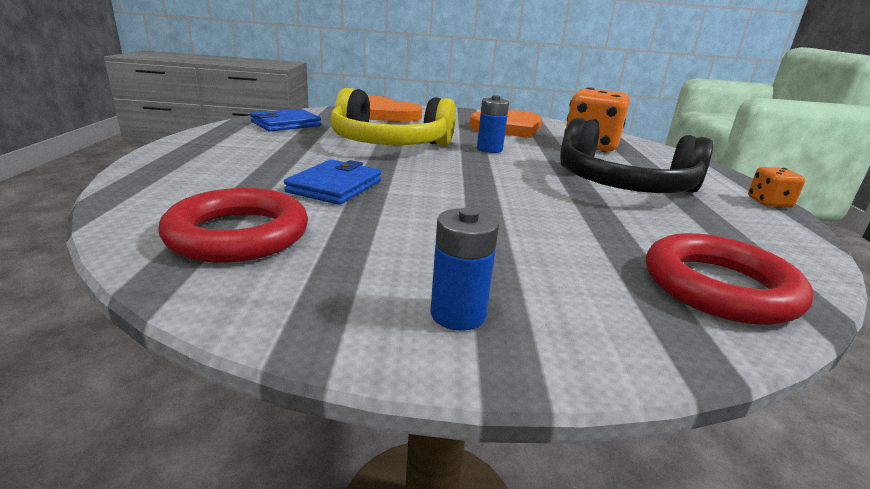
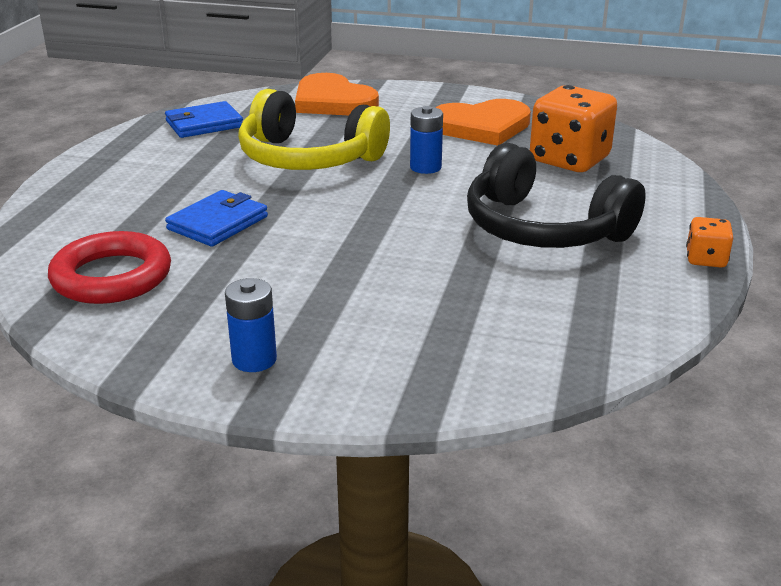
camera: 15 degrees right, 5 degrees up
(719, 287) = (509, 354): red ring -> none

